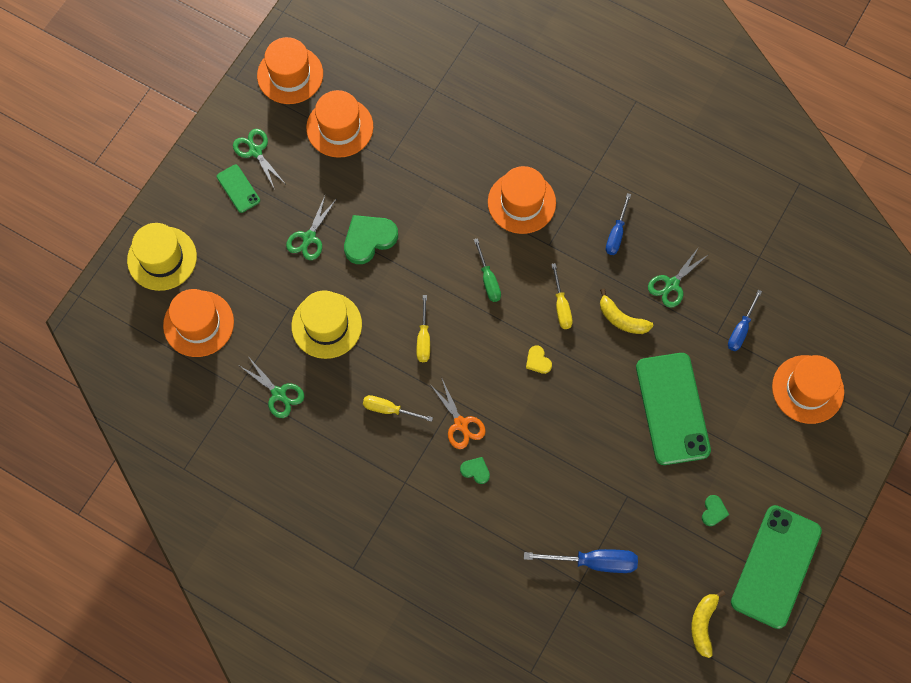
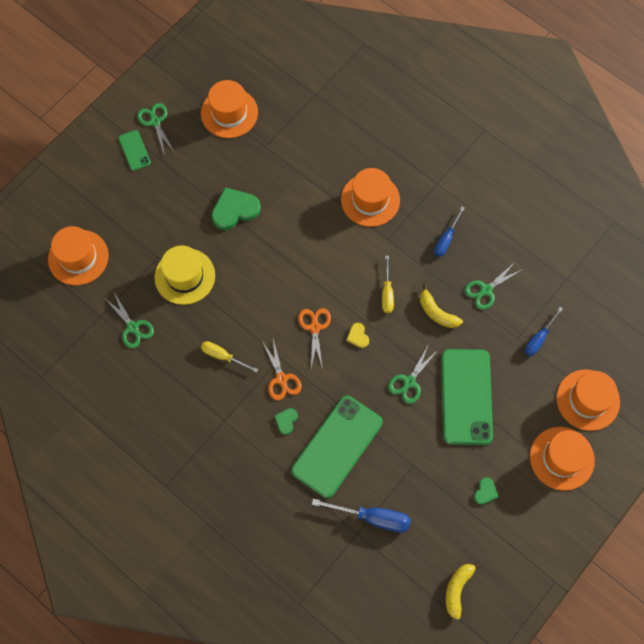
camera: 10 degrees right, 0 degrees up
(162, 258) = (59, 198): yellow hat -> none
(290, 75) = (197, 63): orange hat -> orange hat (562, 458)
(309, 237) = (185, 200): green scissors -> green scissors (409, 381)
(423, 339) = (264, 301): yellow screwdriver -> none
(475, 470) = (286, 421): green heart -> green heart turned 105 degrees counterclockwise
(487, 359) = (315, 328): none -> orange scissors
(488, 280) = (329, 260): green screwdriver -> none
(775, 566) = (531, 549): green phone -> green phone (337, 446)

